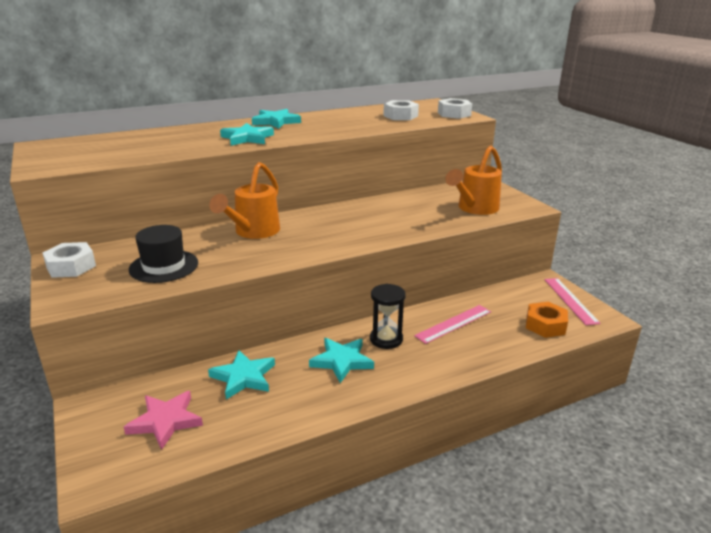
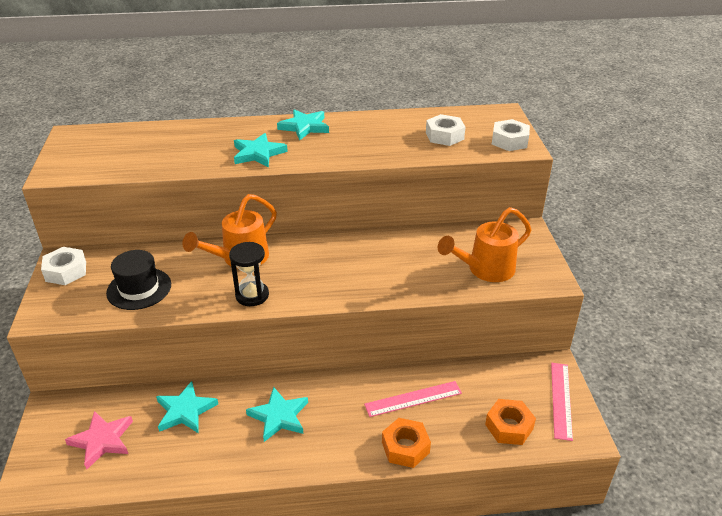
camera: 20 degrees right, 10 degrees up
(386, 339) = (335, 401): black hourglass -> black hourglass (252, 295)
(472, 358) = (405, 447): none -> orange nut

